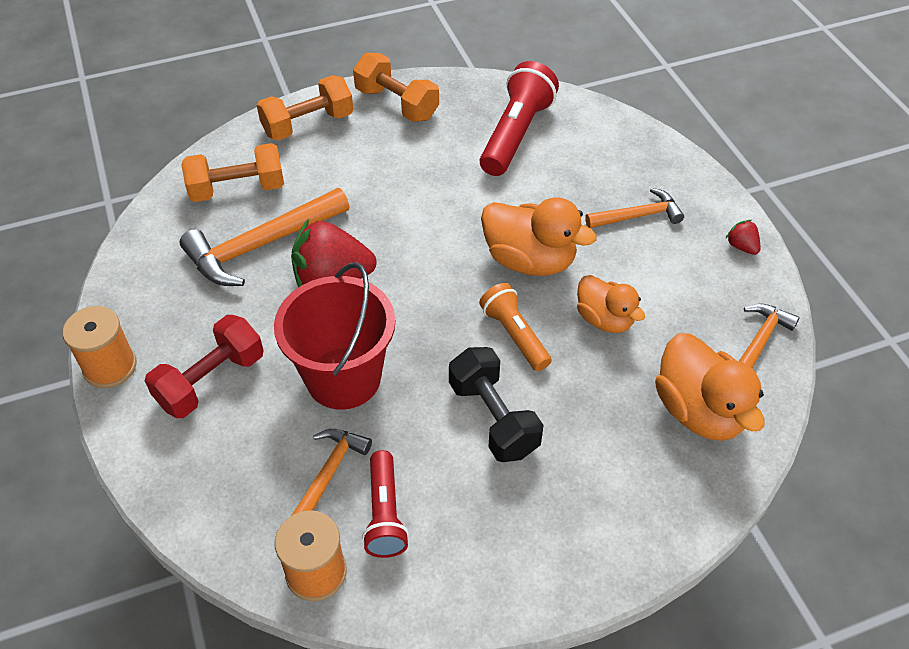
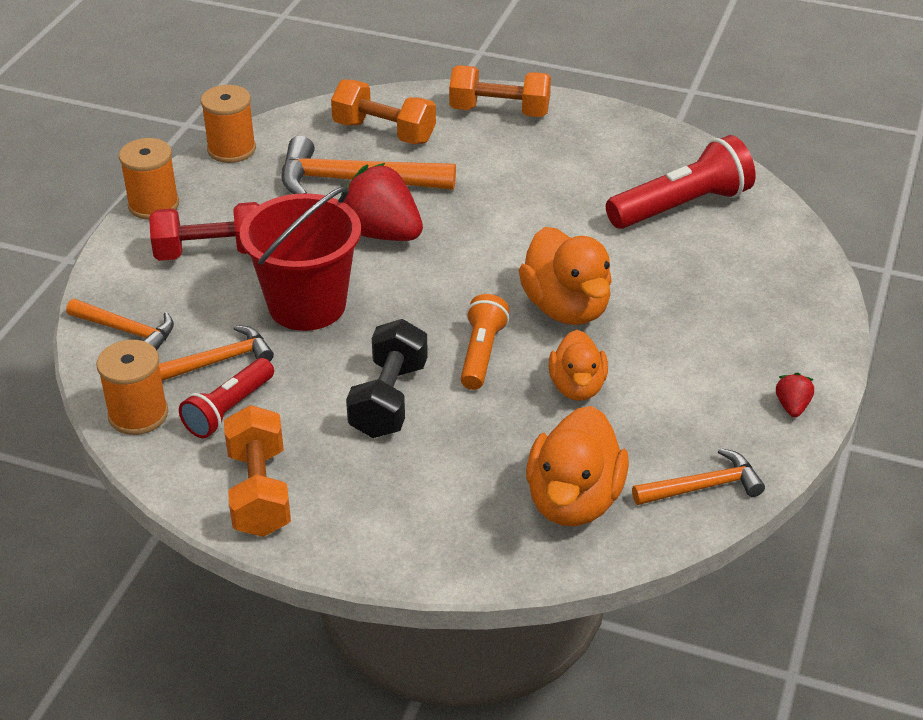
camera: 40 degrees right, 10 degrees down
(124, 274) = (231, 149): none -> orange spool
(397, 104) = (598, 131): orange dumbbell -> orange dumbbell (259, 492)
(638, 216) = (717, 328): orange hammer -> orange hammer (127, 331)

